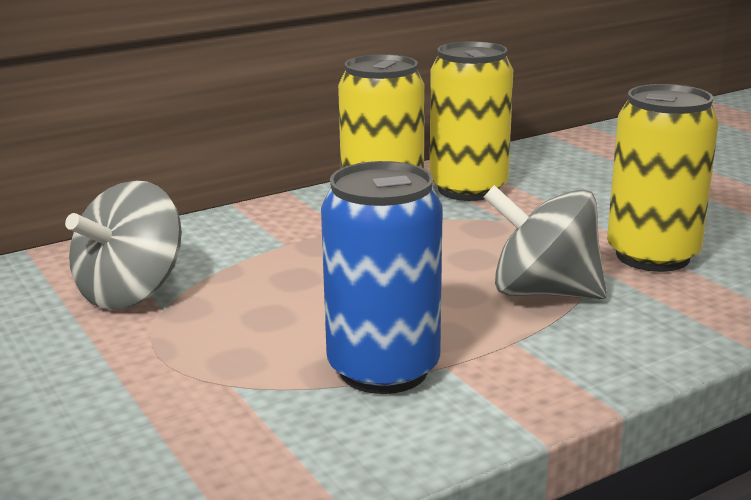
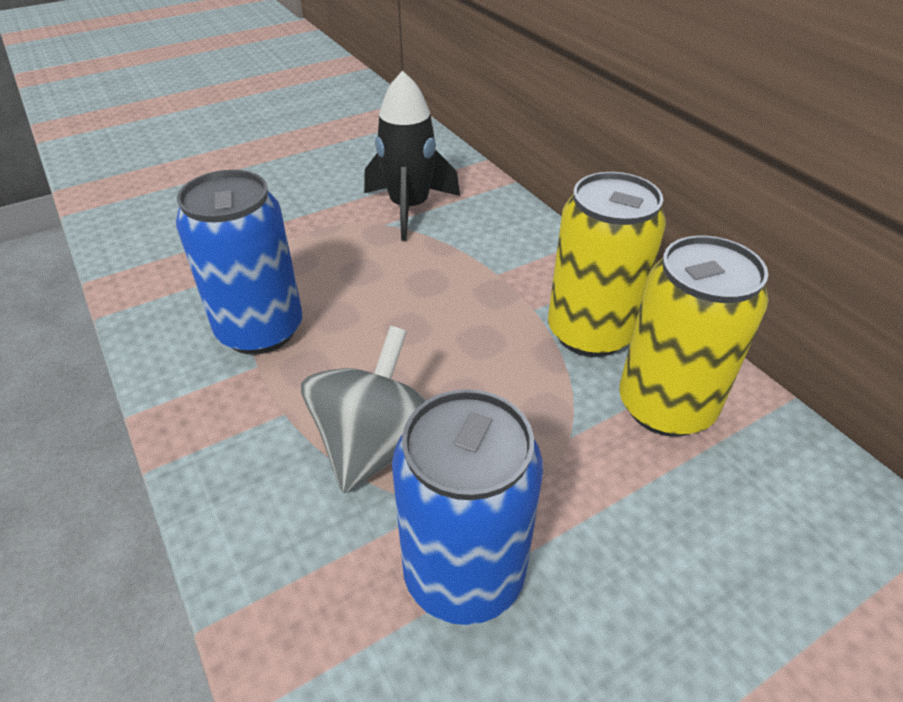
camera: 90 degrees right, 20 degrees up
(131, 292) = (409, 208): grey spinning top -> black rocket
(652, 256) = (464, 573): yellow can -> blue can

